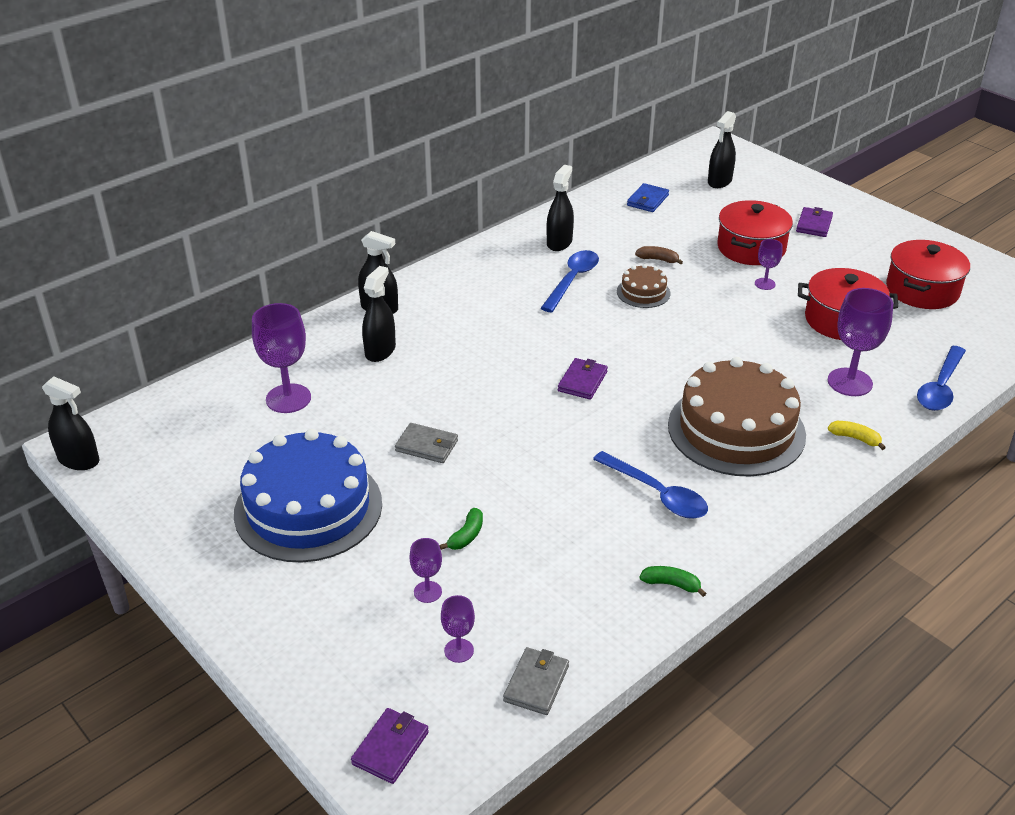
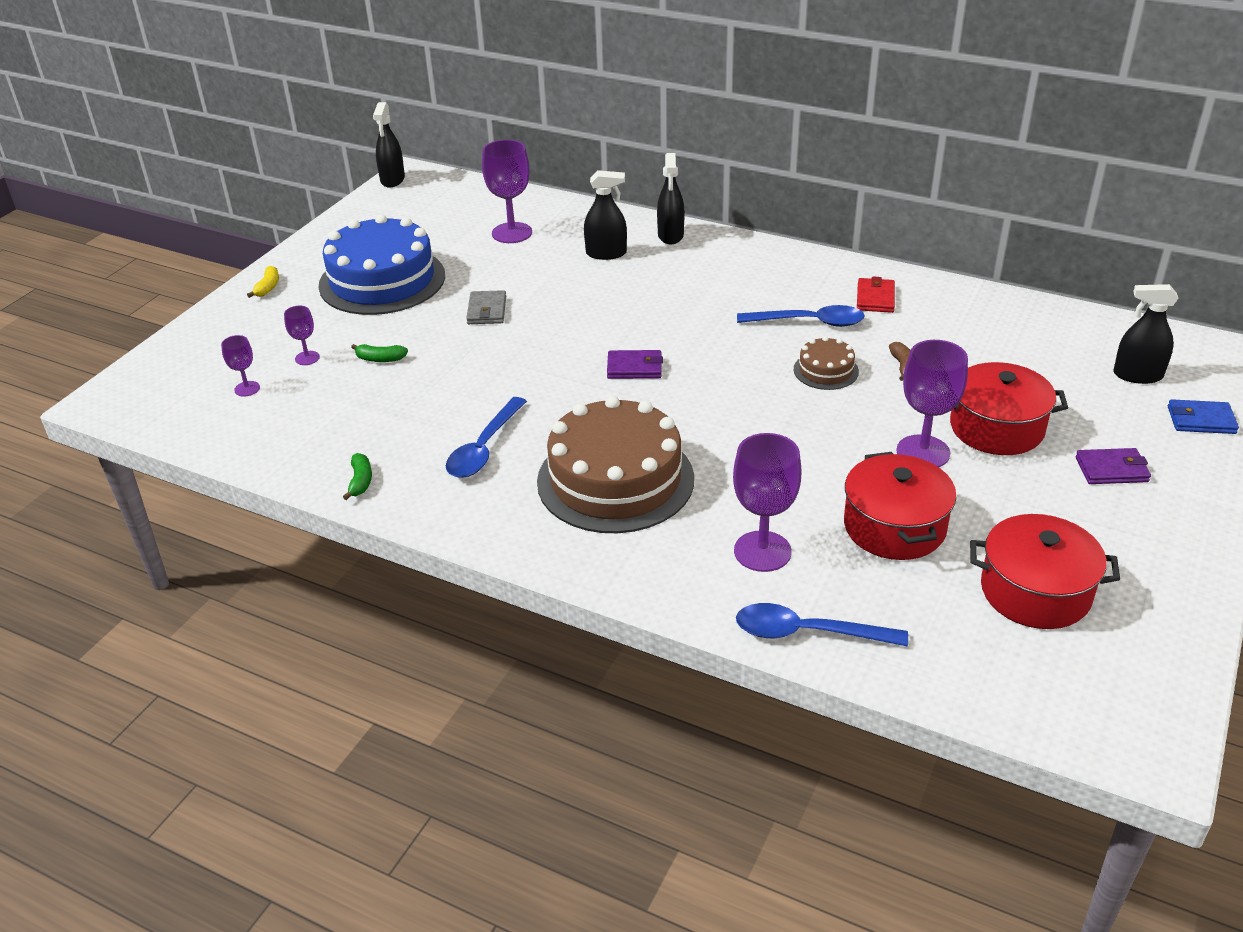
camera: 70 degrees right, 0 degrees up
(390, 748) = (143, 384): purple wallet -> none
(536, 683) = (221, 434): grey wallet -> none
(559, 242) = (875, 298): black spray bottle -> red wallet
(647, 200) = (1028, 333): blue wallet -> blue wallet (1201, 420)
(765, 284) = (923, 452): purple goblet -> purple goblet, size x1.92
(855, 438) = (653, 570): yellow banana -> yellow banana (268, 287)

